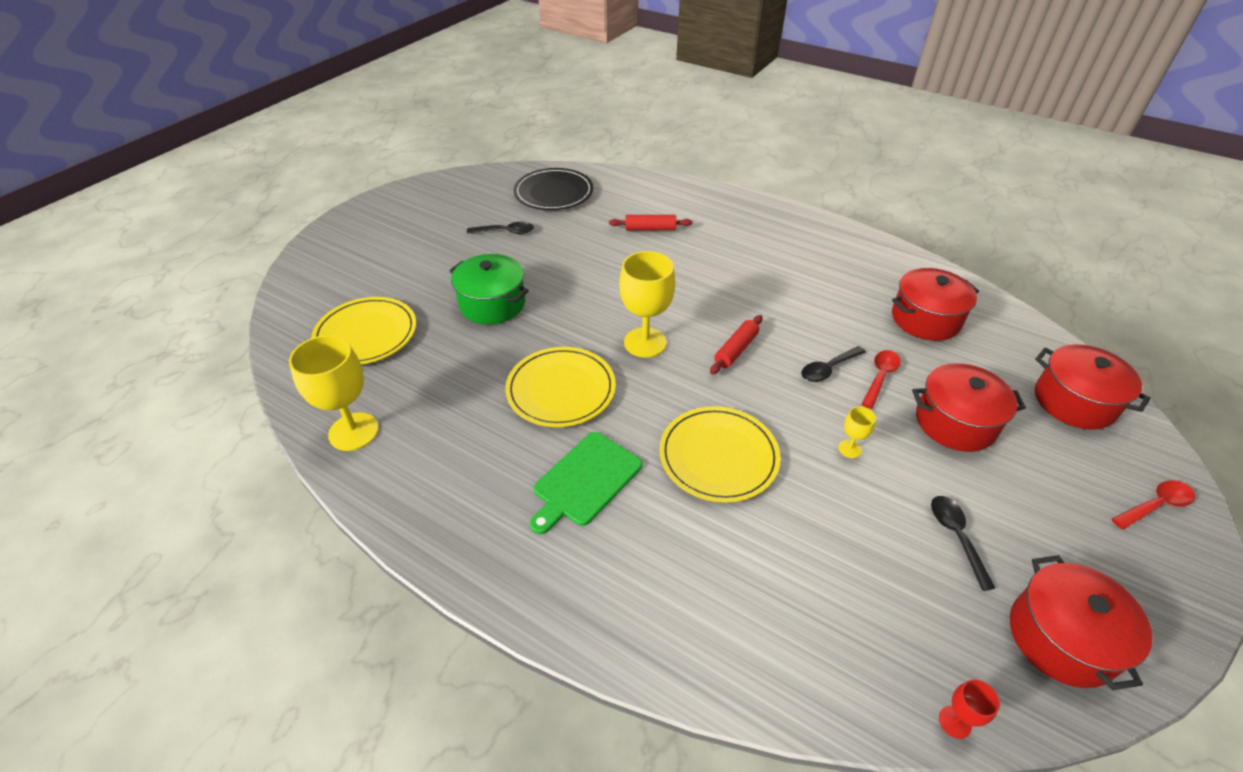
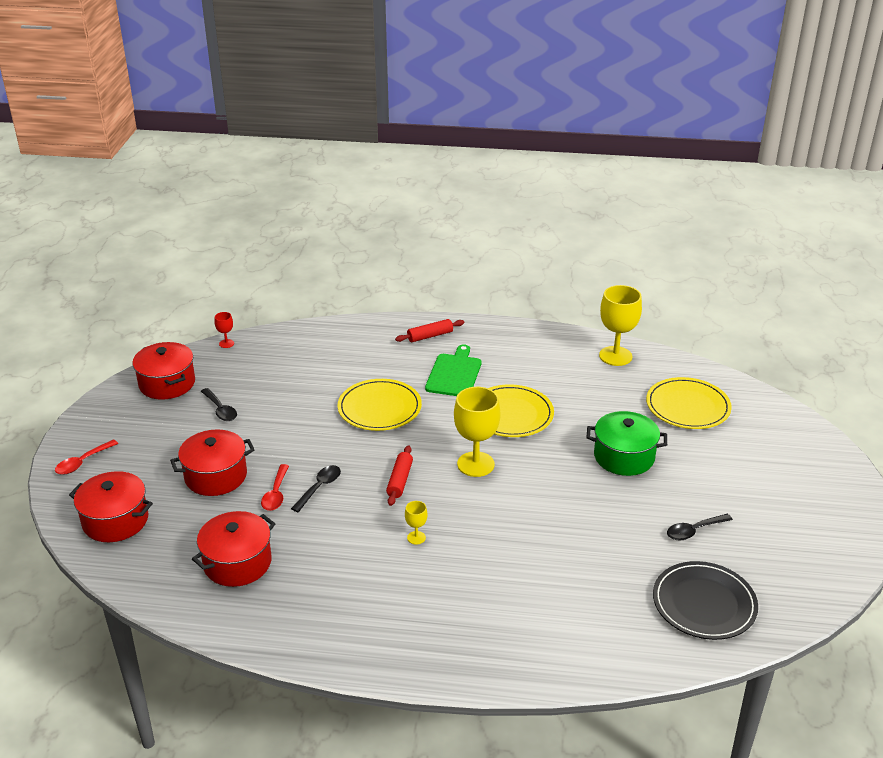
camera: 155 degrees right, 10 degrees down
(650, 229) = (555, 586): red rolling pin -> red rolling pin (430, 336)
(849, 449) = (292, 437): yellow goblet -> yellow goblet (416, 537)

